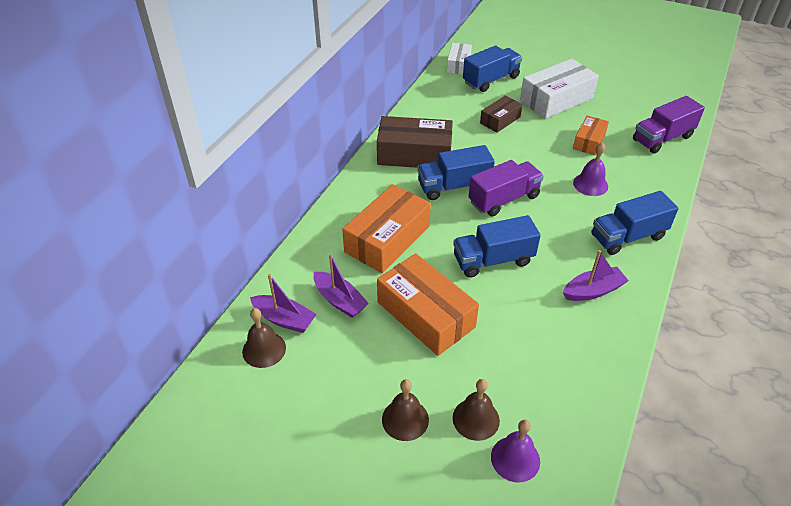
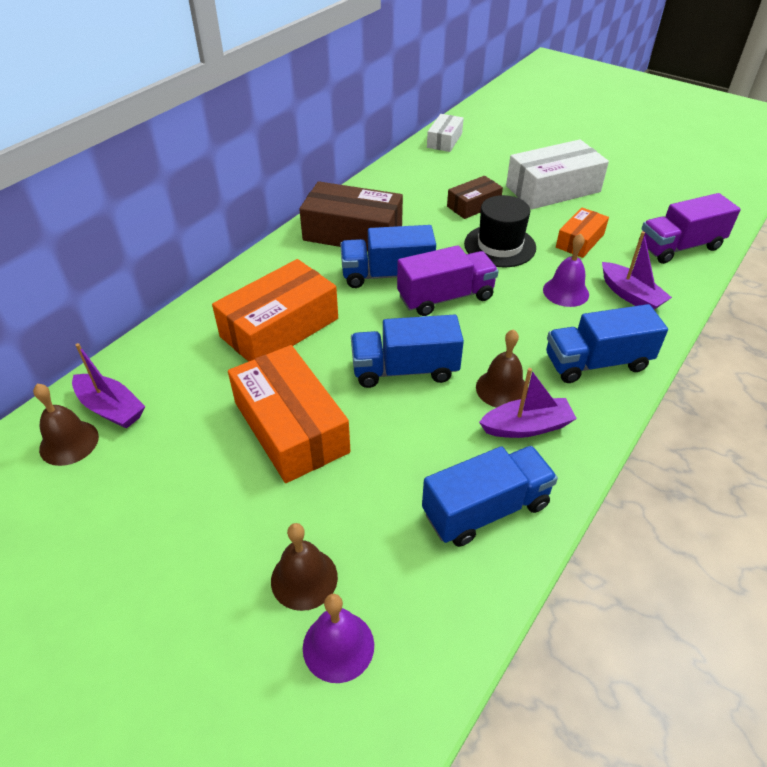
camera: 10 degrees right, 0 degrees up
(340, 300) = (189, 394): purple boat -> purple boat (630, 295)
(405, 419) = (208, 563): brown bell -> brown bell (502, 389)
(491, 80) = (478, 160): blue truck -> blue truck (485, 509)
(531, 152) = (500, 246): none -> black hat

